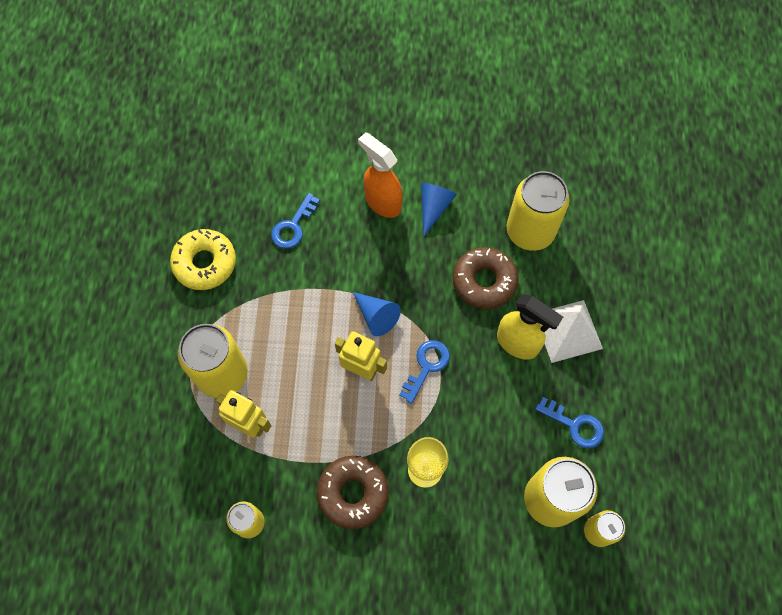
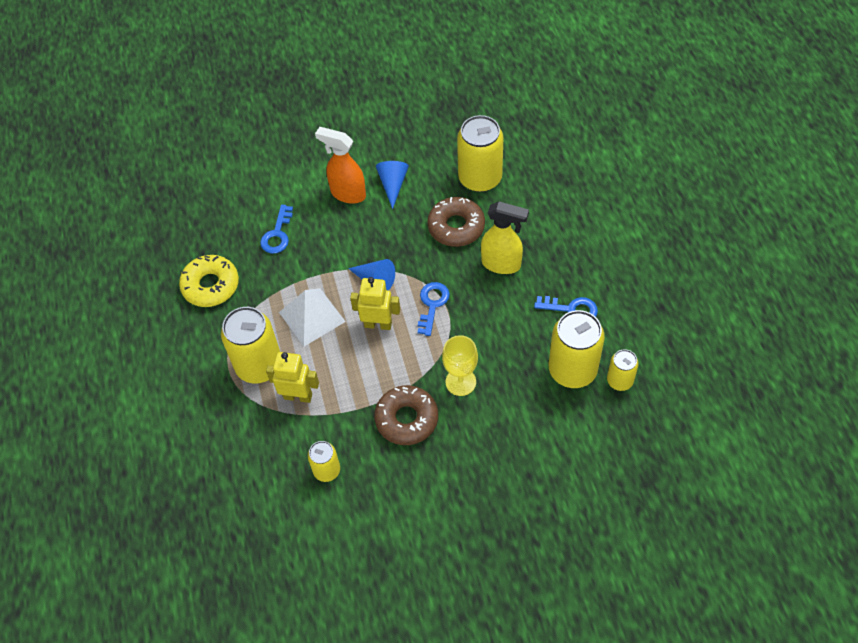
camera: 15 degrees left, 10 degrees down
(567, 331) = (539, 242): white pyramid -> white pyramid (312, 317)

